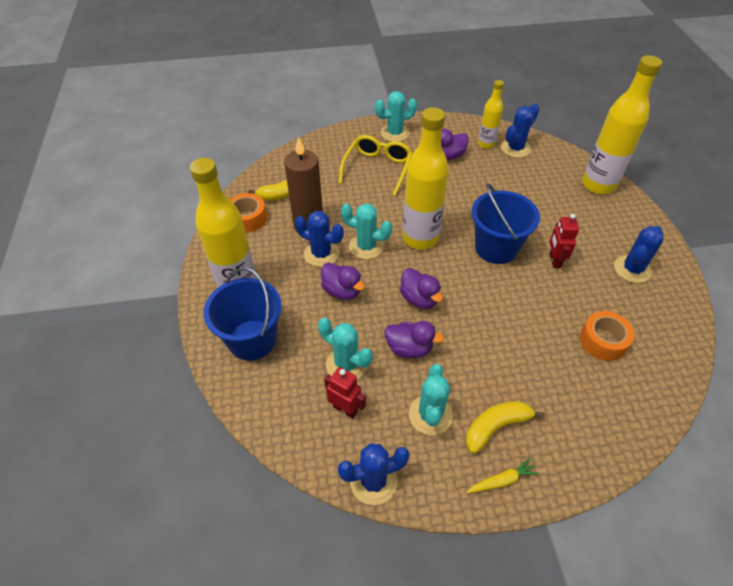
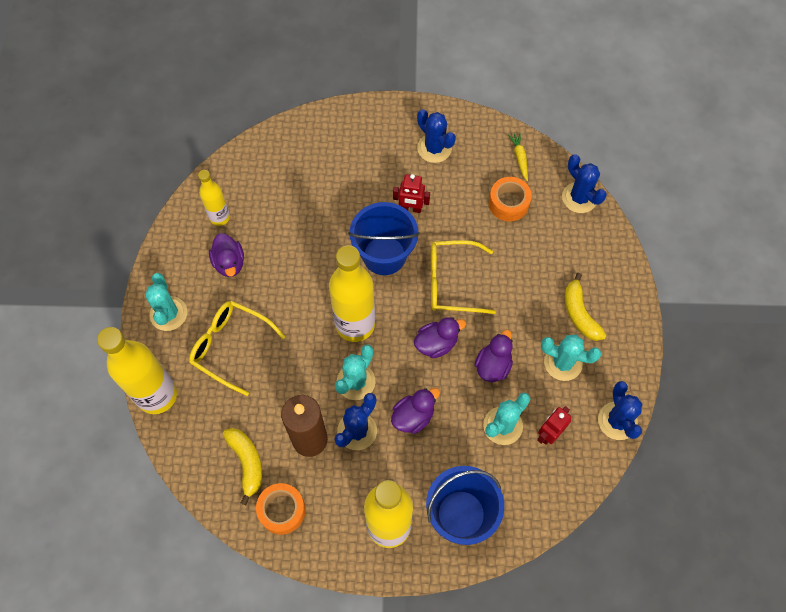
camera: 80 degrees left, 15 degrees up
(488, 303) = (452, 282): none -> yellow glasses
(502, 480) = (625, 323): yellow carrot -> yellow carrot (519, 158)
(515, 148) = (236, 189): blue cactus -> blue cactus (579, 198)
(598, 185) = (316, 131): yellow bottle -> yellow bottle (157, 395)

